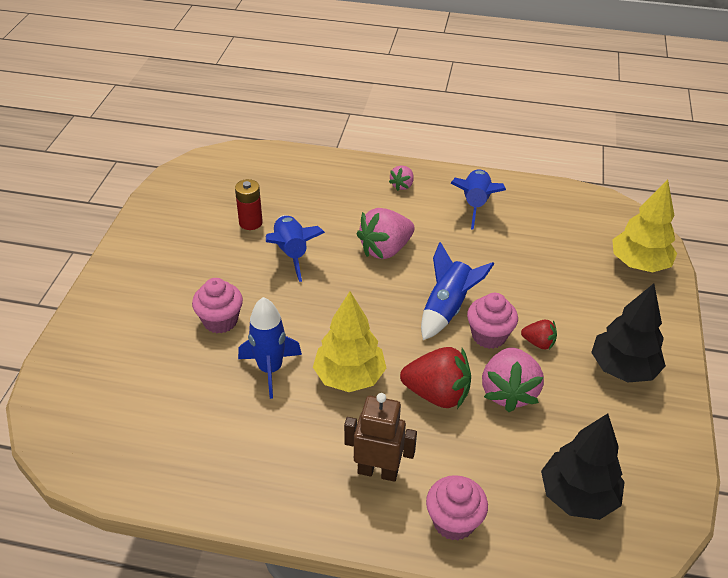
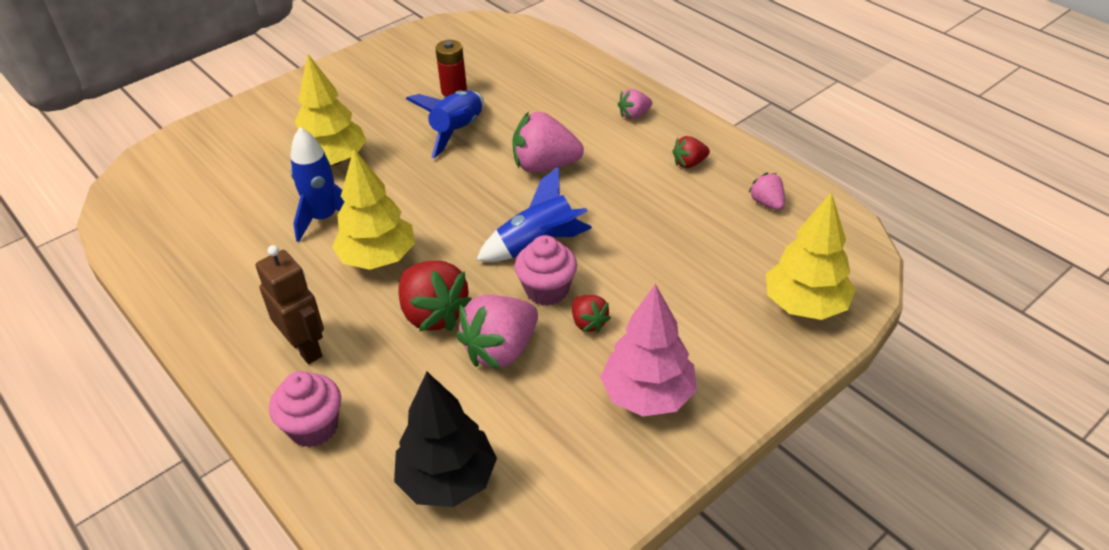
camera: 40 degrees right, 0 degrees up
(220, 321) = (333, 160): pink cupcake -> yellow tree
(475, 204) = (689, 163): blue rocket -> red strawberry
(549, 209) = (767, 203): none -> pink strawberry
(623, 369) = (647, 395): black tree -> pink tree

